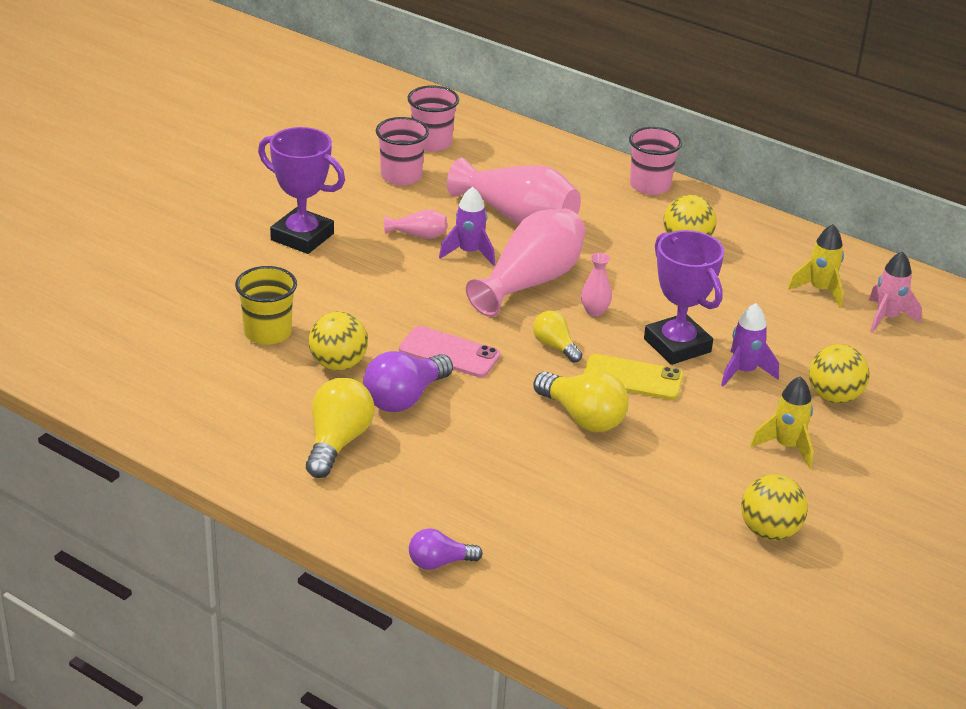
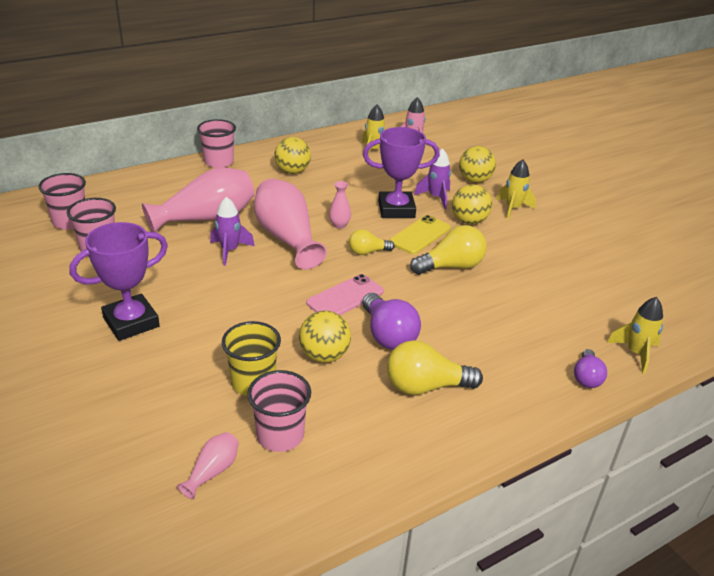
camera: 65 degrees left, 0 degrees up
(208, 369) = (280, 435): none -> pink cup
(337, 442) = (425, 386): yellow light bulb -> yellow light bulb turned 45 degrees counterclockwise
(418, 235) = (186, 265): pink vase -> pink vase (212, 471)
(520, 602) = (635, 353): none -> yellow rocket
(769, 531) = (587, 240): yellow ball -> yellow ball (469, 221)

